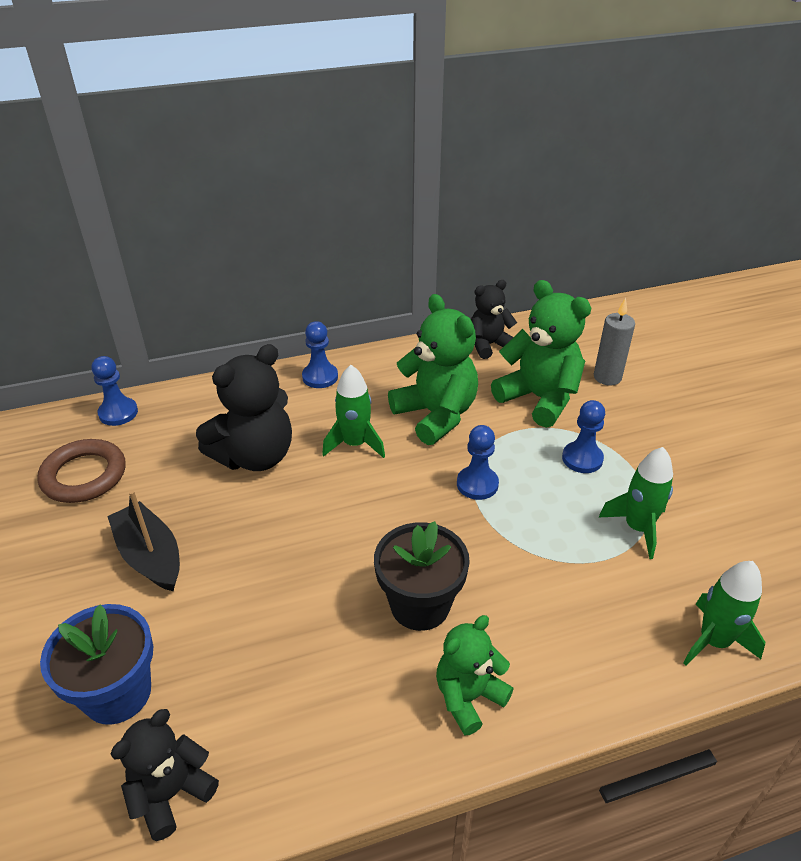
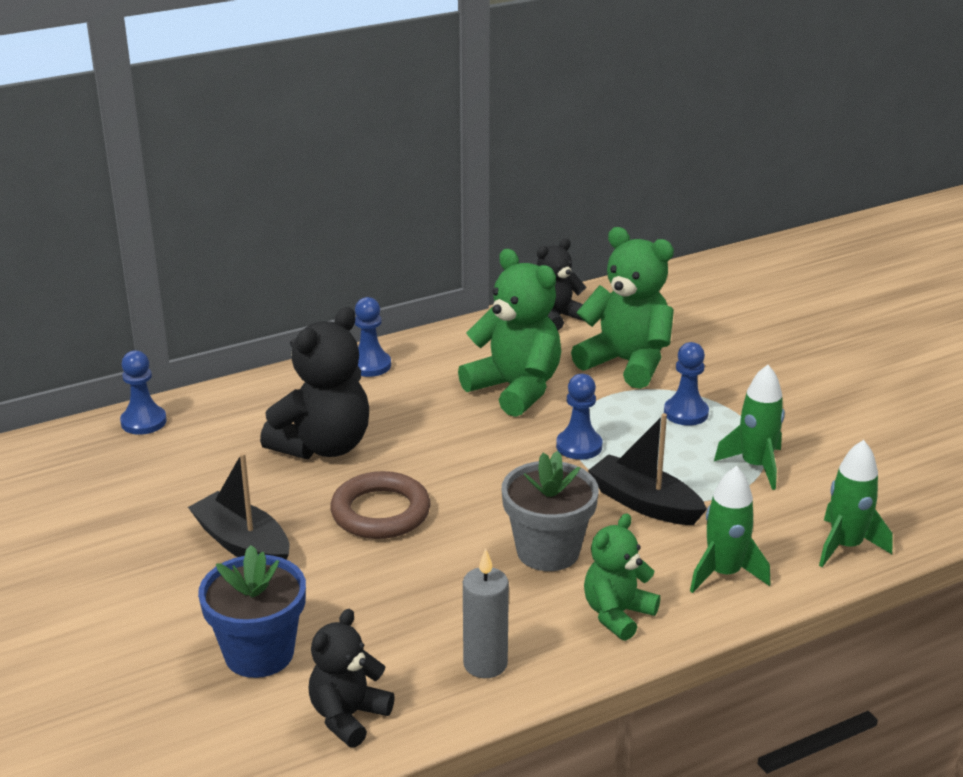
camera: 10 degrees left, 10 degrees down
(84, 475) = (132, 483): brown ring -> brown ring (380, 512)
(355, 444) = (433, 424): green rocket -> green rocket (724, 573)
(420, 605) = (548, 551): black flower pot -> grey flower pot
(524, 559) = (644, 503): none -> black boat
(607, 377) = (697, 336): grey candle -> grey candle (485, 664)

